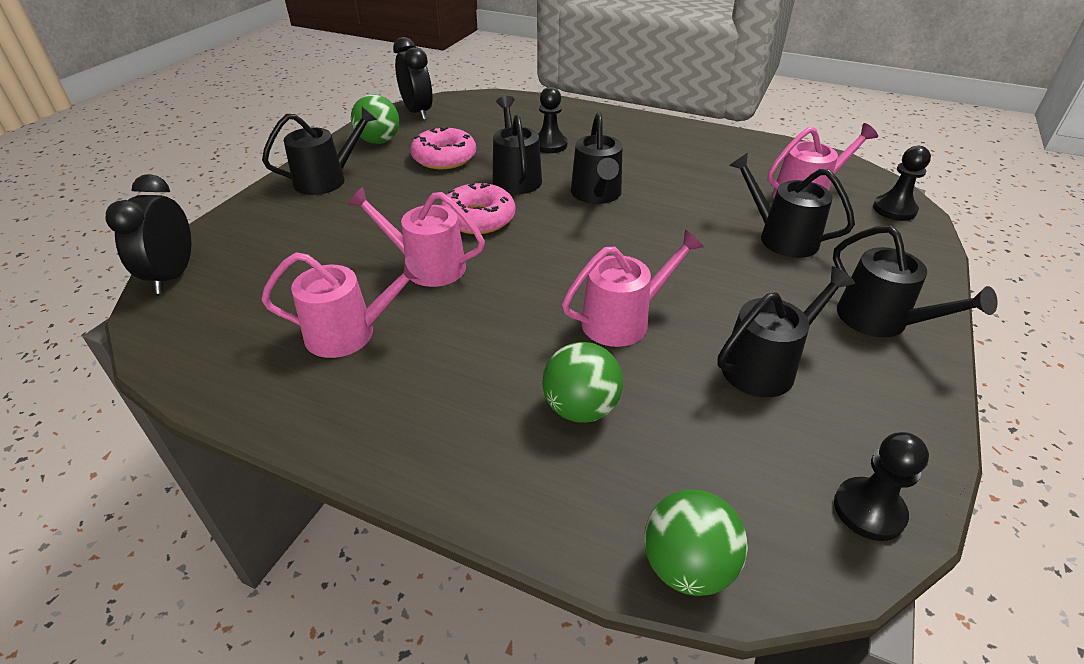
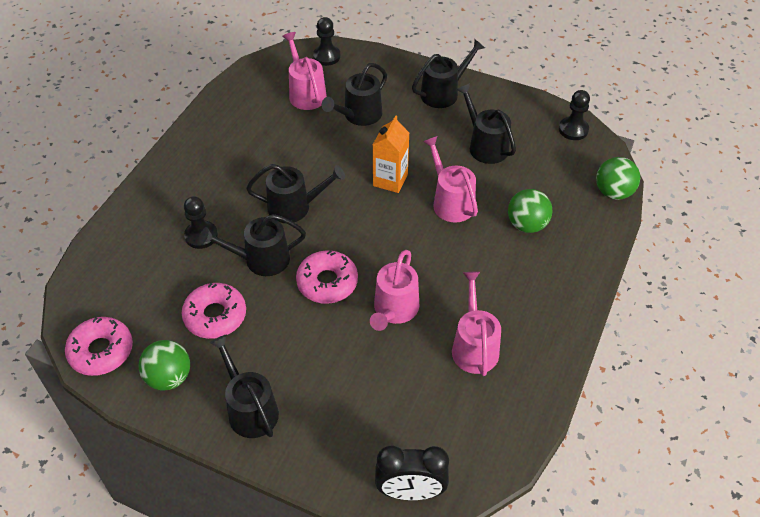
camera: 90 degrees left, 10 degrees up
(417, 112) = (101, 351): black clock -> pink donut
(657, 264) = (390, 180): none -> orange carton

